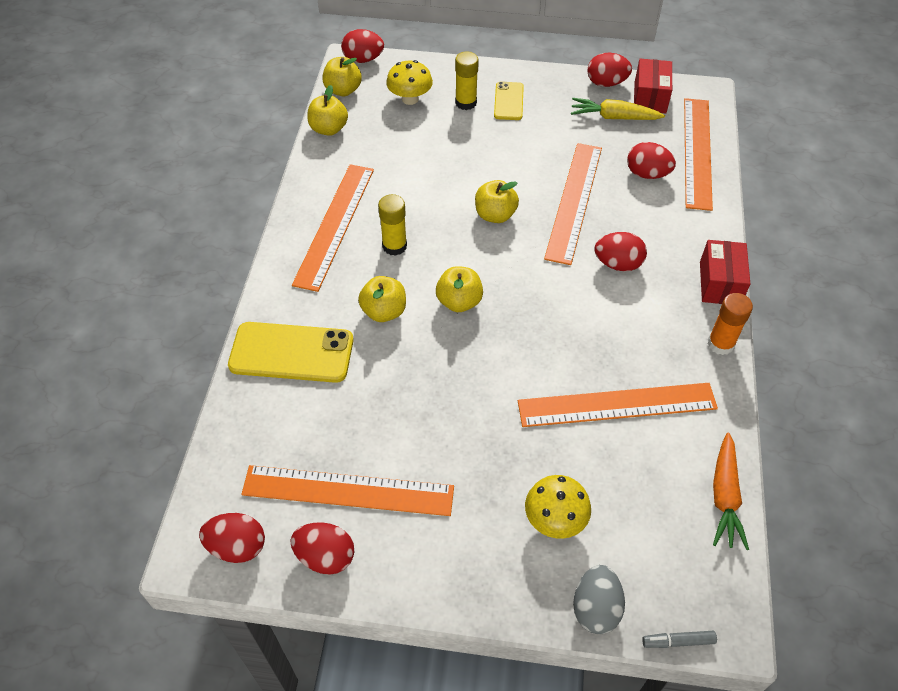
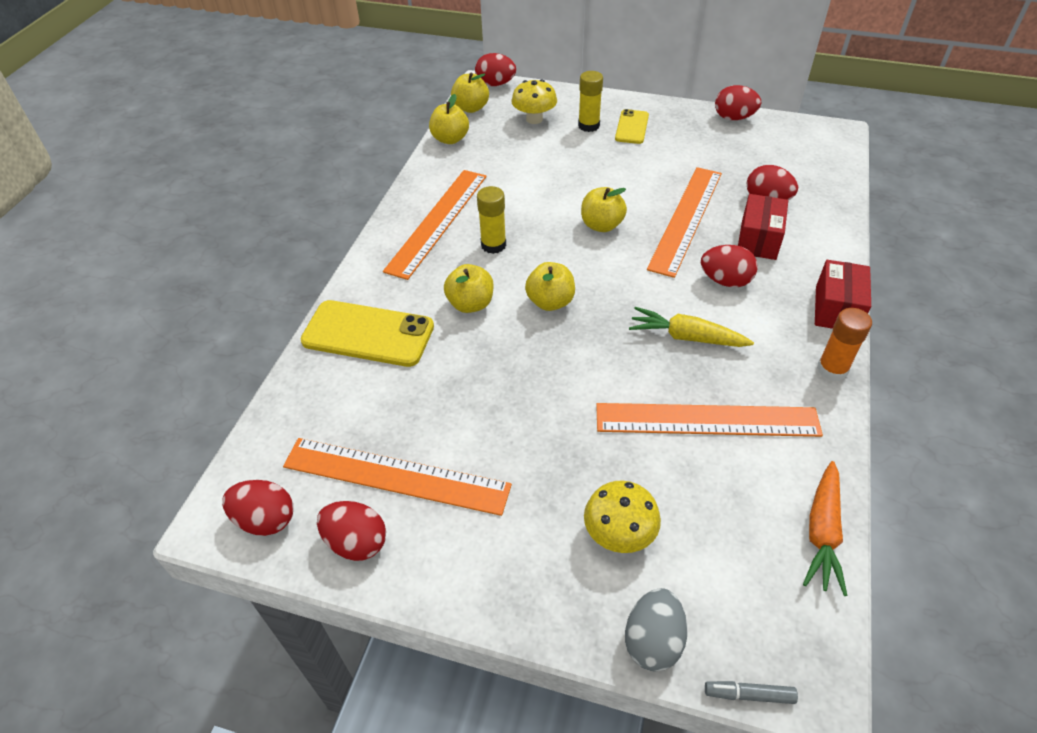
camera: 10 degrees right, 5 degrees down
(614, 117) = (738, 147): yellow carrot -> yellow carrot (687, 337)
(650, 97) = (777, 133): red box -> red box (758, 240)
(697, 152) = (823, 184): orange ruler -> none

